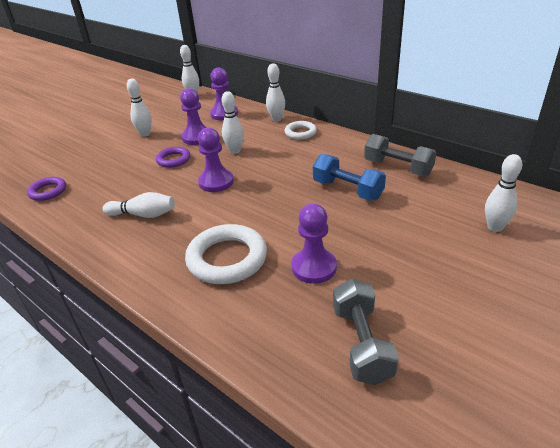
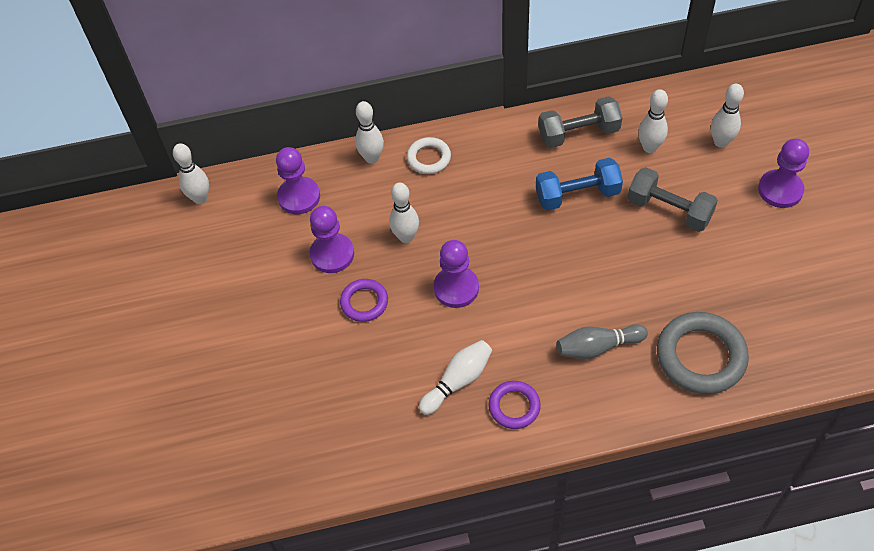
camera: 50 degrees left, 20 degrees up
(48, 191) = (310, 456): purple ring -> purple ring (514, 406)
(145, 134) = (262, 301): white bowling pin -> white bowling pin (649, 147)
(227, 259) = (597, 347): white ring -> grey bowling pin
(273, 318) = (700, 356): none -> grey ring
(314, 267) = (664, 292): purple pawn -> purple pawn (780, 190)
(362, 343) = (769, 317): grey dumbbell -> grey dumbbell (669, 210)

